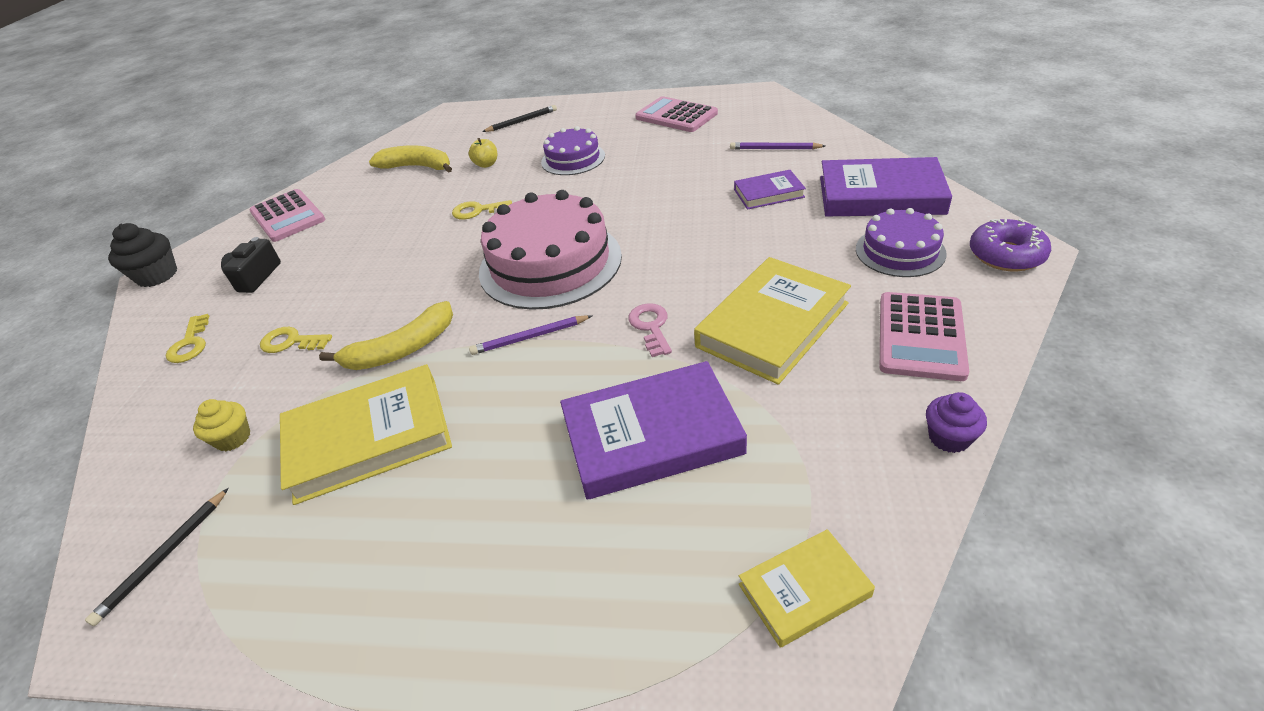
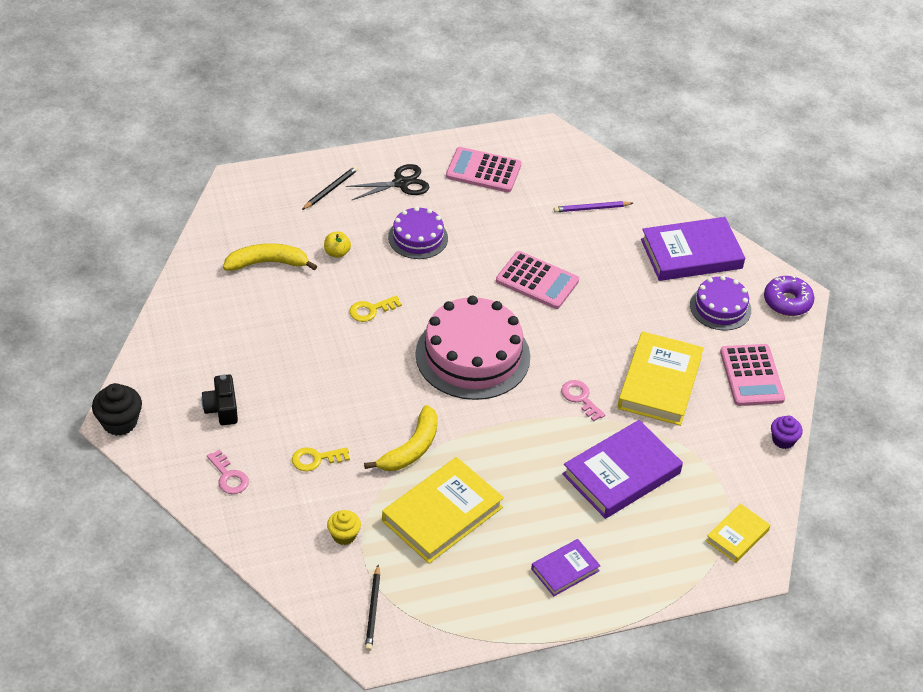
camera: 30 degrees left, 5 degrees up
(190, 344) = (229, 476): yellow key -> pink key
(287, 216) = (185, 340): pink calculator -> pink calculator (537, 281)
(530, 337) = (500, 421): purple pencil -> none
(589, 120) = (401, 183): none -> black scissors
(768, 193) = (607, 261): purple book -> purple book (565, 570)

